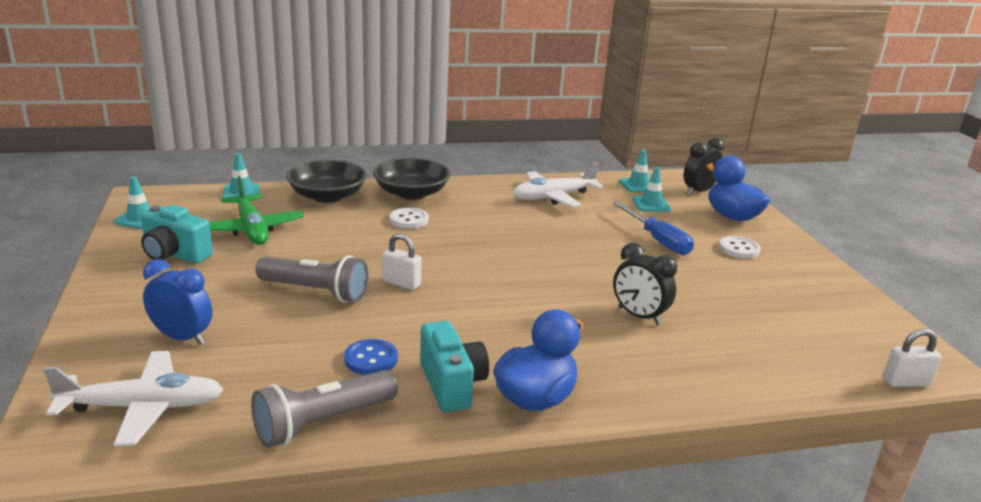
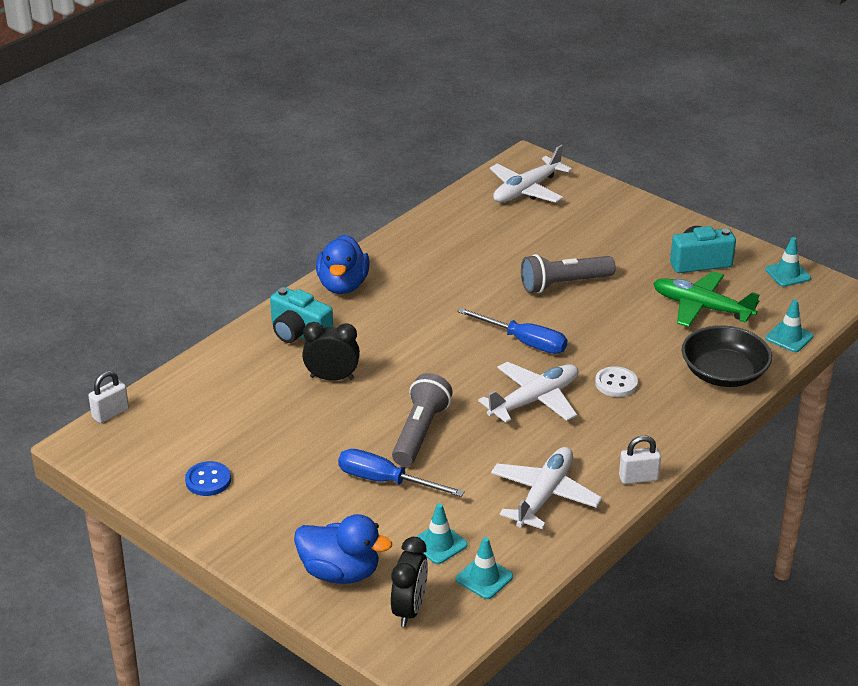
camera: 145 degrees right, 10 degrees up
(182, 337) = (578, 223): blue clock -> none
(322, 422) = (435, 223): grey flashlight -> grey flashlight (420, 432)
(371, 359) = (461, 262): blue button -> blue button (208, 480)
(401, 283) = (523, 319): white padlock -> white padlock (638, 478)
(411, 193) = (669, 420): black bowl -> none
(430, 268) = (524, 342): none -> blue screwdriver
(452, 384) = (397, 270): turquoise camera -> turquoise camera (299, 333)
(484, 235) = (534, 400): none -> white plane
(739, 249) = (302, 512): white button -> none

